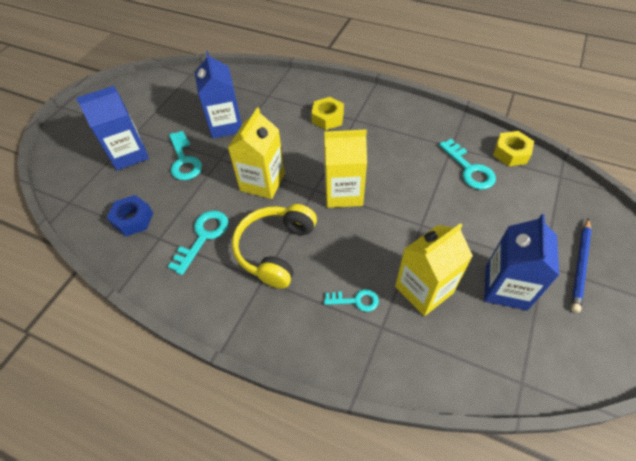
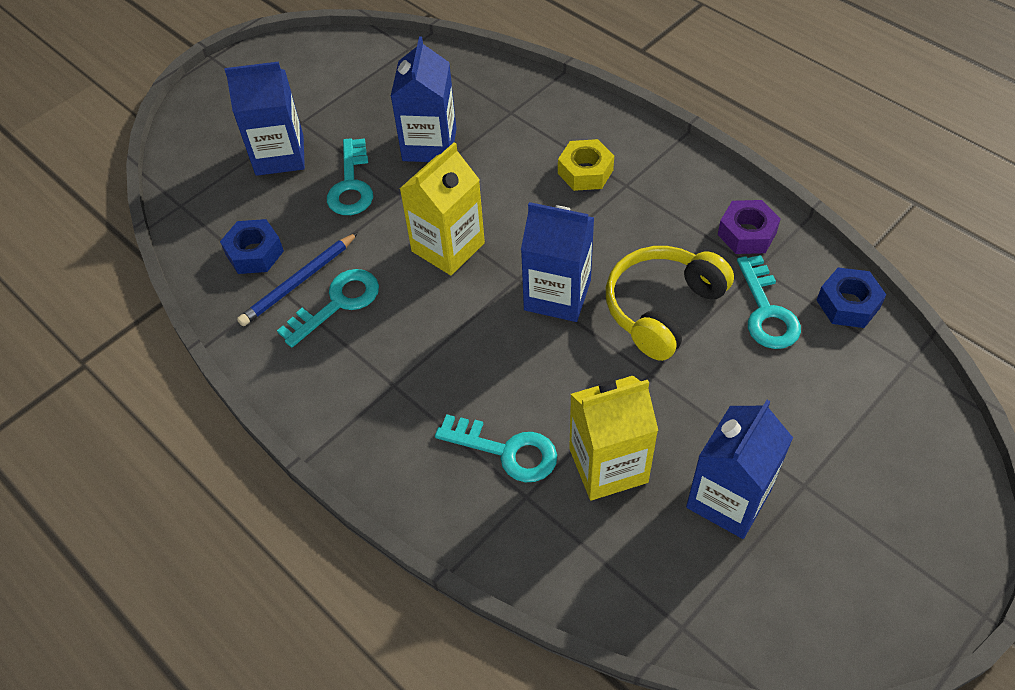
camera: 20 degrees right, 0 degrees up
(275, 249) = (427, 349): yellow headphones -> yellow headphones (662, 308)
(343, 193) = (557, 295): yellow carton -> blue carton
(356, 300) = (507, 451): turquoise key -> turquoise key, size x1.59
(436, 129) = (747, 233): none -> purple nut
(511, 153) = (848, 304): yellow nut -> blue nut
(580, 265) = (859, 503): blue pencil -> blue pencil (299, 282)

